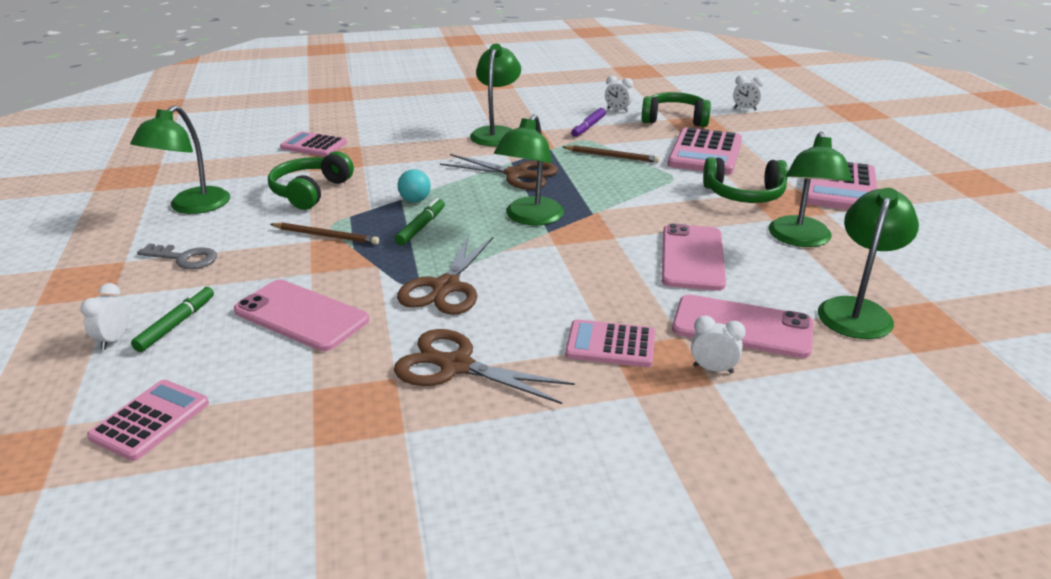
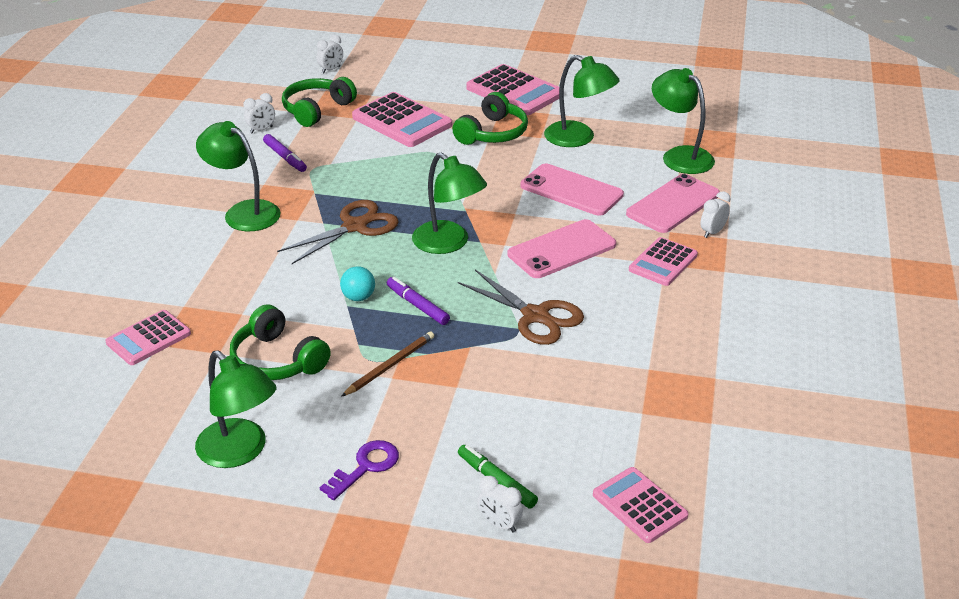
camera: 65 degrees left, 5 degrees up
(184, 258) = (365, 467): grey key -> purple key
(301, 315) = (529, 403): pink phone -> pink phone (561, 249)
(421, 227) = (417, 306): green marker -> purple marker
(455, 366) = (650, 337): brown scissors -> none
(612, 156) = (364, 167): brown pencil -> none

